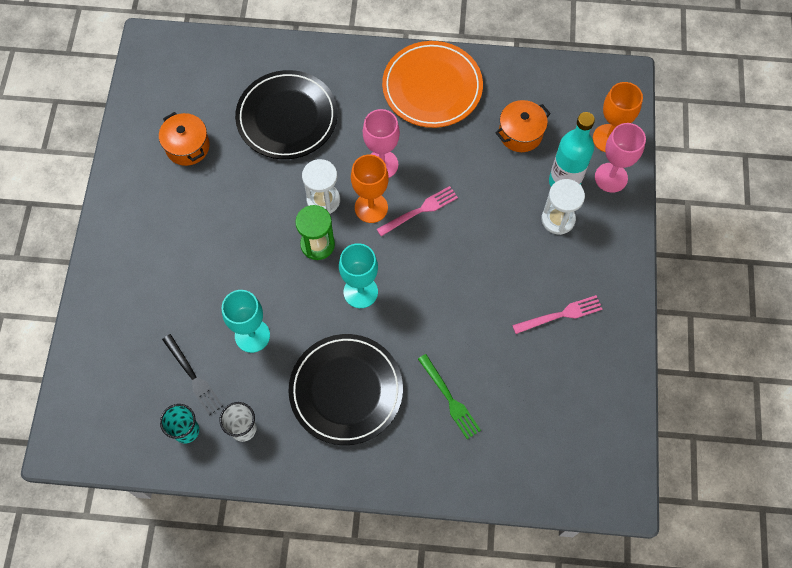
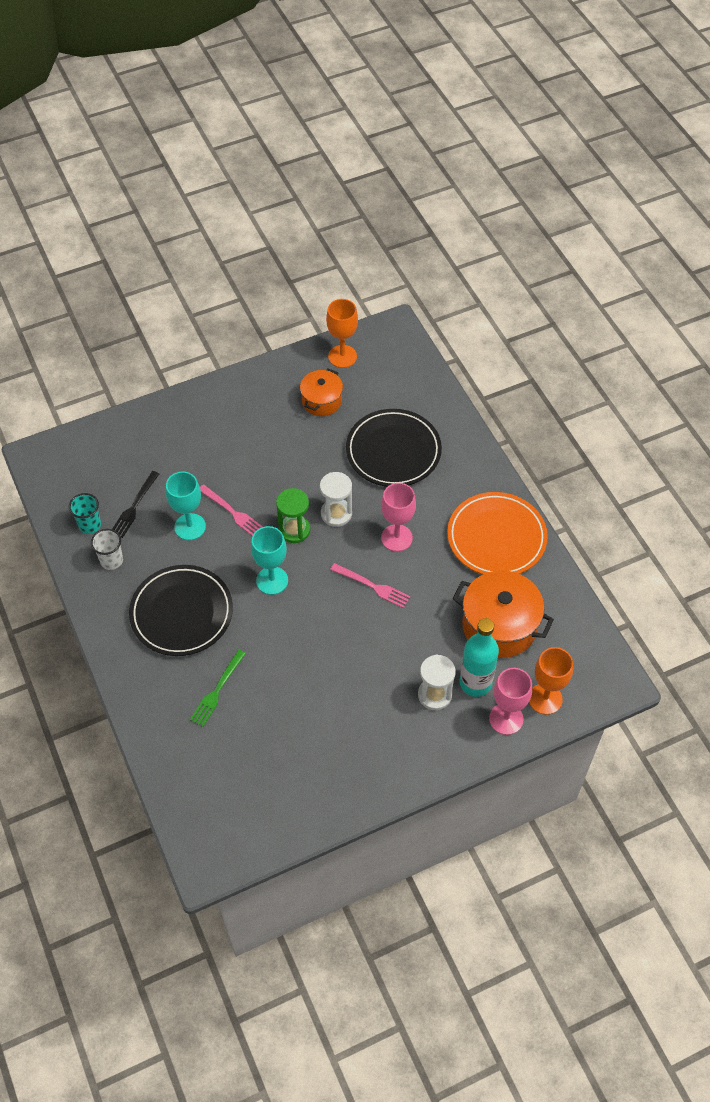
camera: 60 degrees right, 10 degrees down
(371, 207) = (352, 550): orange goblet -> orange goblet (342, 356)
(520, 133) = (499, 626): orange pot -> orange pot, size x1.67
(561, 314) = (344, 740): pink fork -> pink fork (233, 512)

